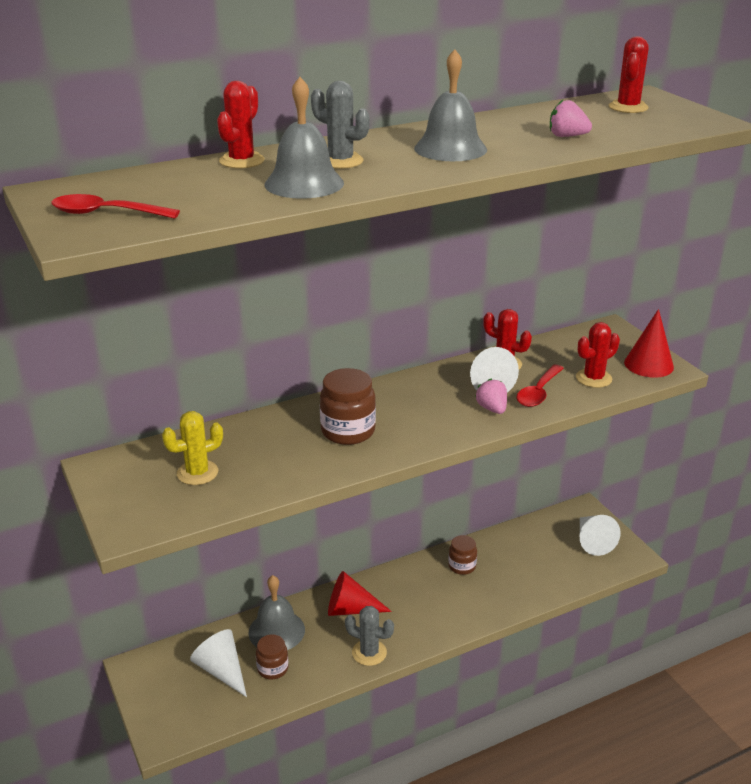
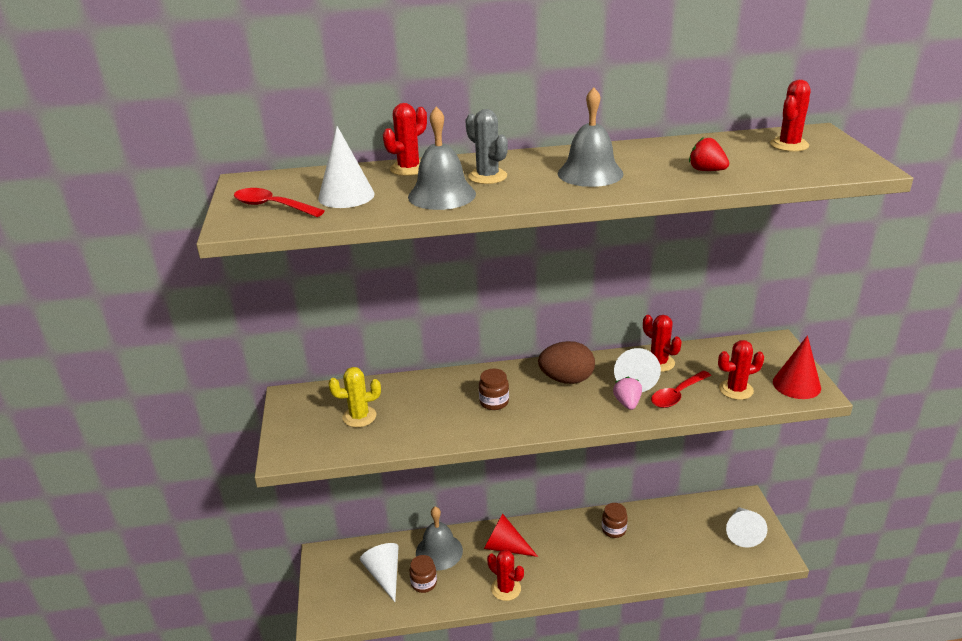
camera: 20 degrees right, 0 degrees up
(190, 194) = (346, 196): none -> white cone
(348, 431) = (494, 402): brown jar -> brown jar, size x0.63
(369, 653) = (506, 589): grey cactus -> red cactus
(416, 396) = (566, 379): none -> brown egg
(567, 136) = (706, 170): pink strawberry -> red strawberry

